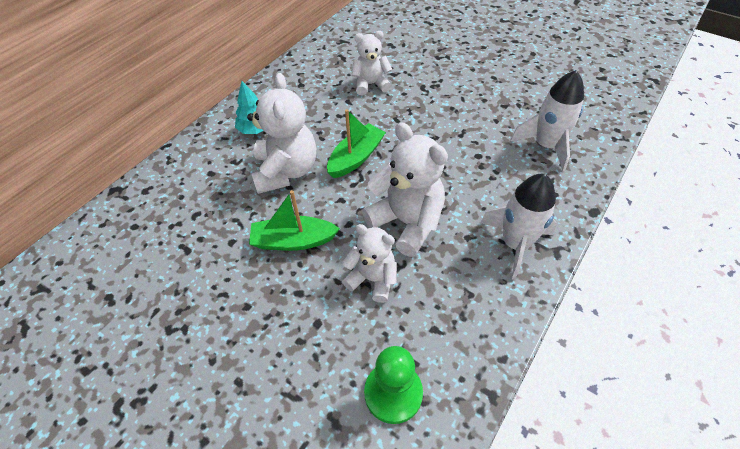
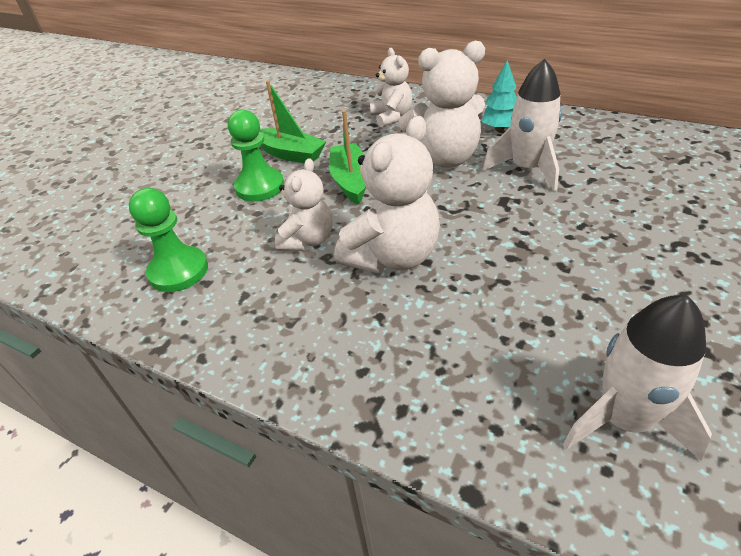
camera: 85 degrees right, 10 degrees down
(271, 322) = (260, 187): none -> green pawn
(356, 158) = (487, 201): green boat -> green boat (290, 154)
(371, 84) = (643, 192): white teddy bear -> white teddy bear (391, 117)
(515, 244) = (375, 369): white rocket -> white rocket (527, 169)

